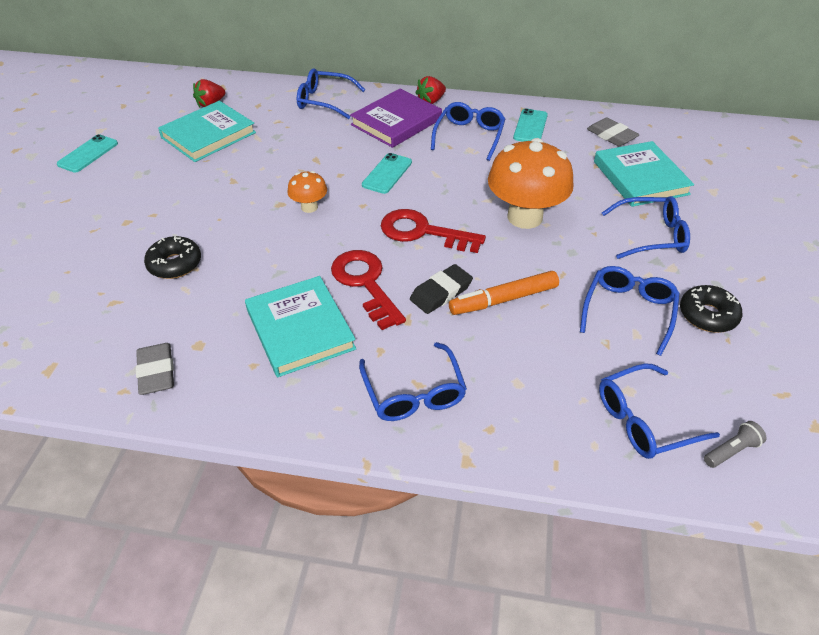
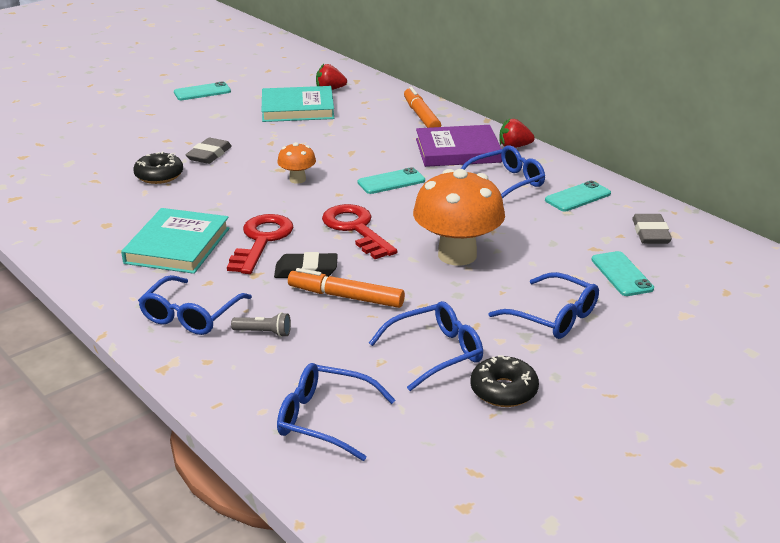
camera: 40 degrees right, 15 degrees down
(156, 372) = (63, 227): grey eraser -> grey eraser (209, 155)
(324, 101) = (421, 116): blue glasses -> orange marker
(640, 178) = (621, 274): turquoise book -> turquoise phone
(731, 450) = (361, 475): grey flashlight -> grey flashlight (264, 332)

